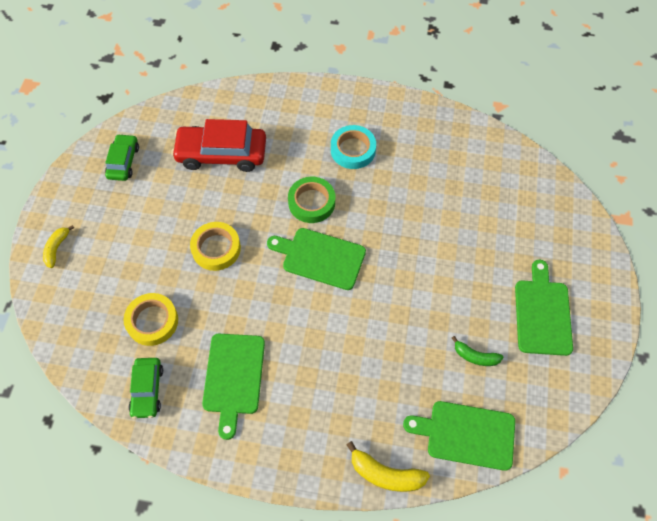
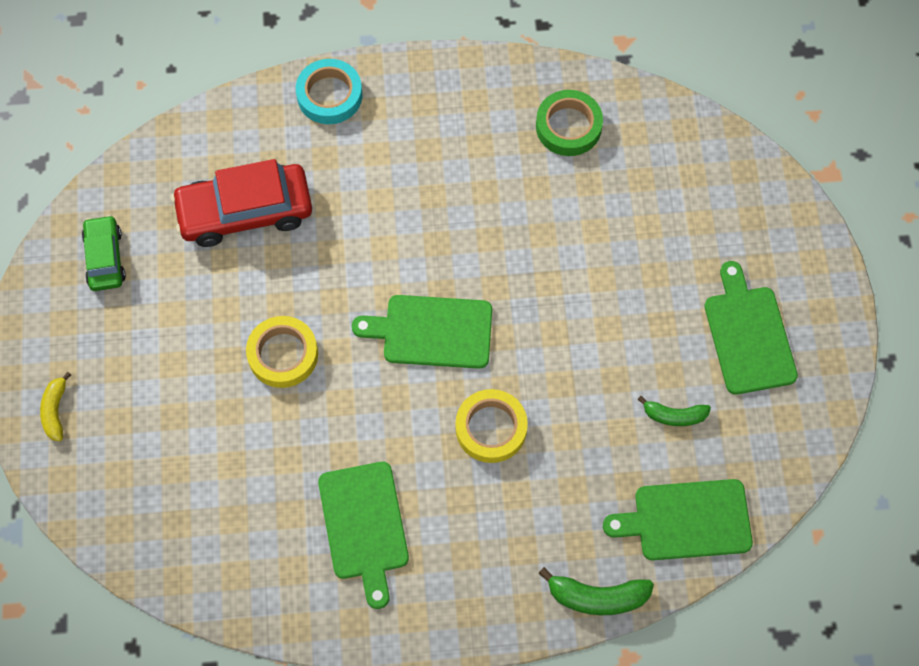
camera: 15 degrees left, 5 degrees up
(147, 390) = (253, 572): green car -> none
(152, 321) = (228, 479): yellow tape -> yellow tape (491, 428)
(311, 202) = (396, 254): green tape -> green tape (568, 126)
(353, 150) = (432, 160): turquoise tape -> turquoise tape (329, 95)
(385, 474) = (597, 597): yellow banana -> green banana

